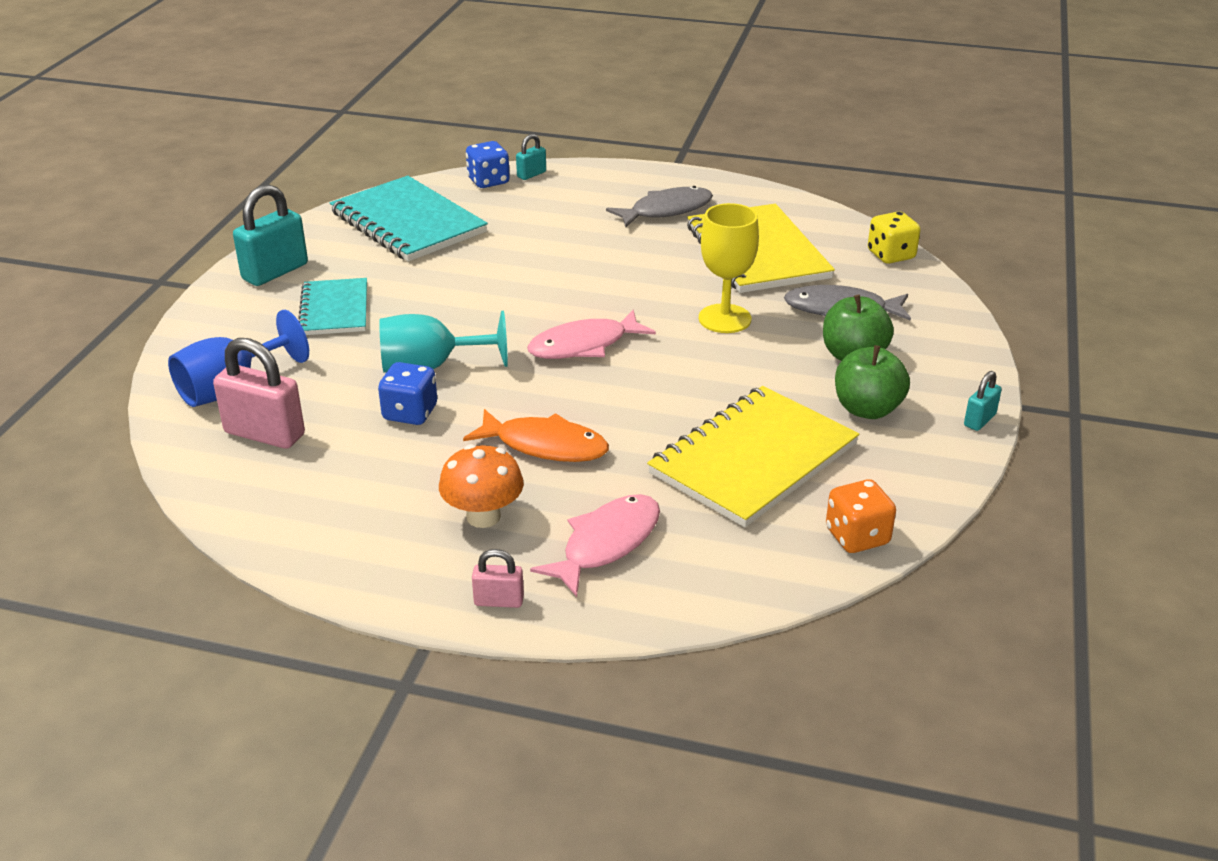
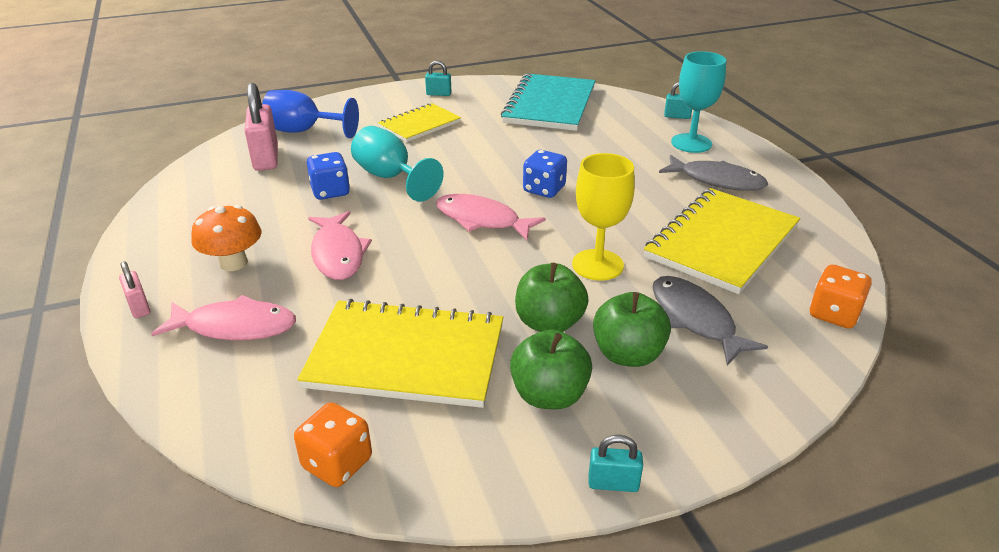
camera: 55 degrees right, 0 degrees up
(275, 272) = (438, 94): turquoise padlock -> turquoise padlock, size x0.52
(334, 309) = (419, 125): turquoise notebook -> yellow notebook
(488, 181) = (642, 107): blue dice -> blue dice (544, 189)
(545, 445) = (338, 254): orange fish -> pink fish
(589, 191) = (691, 143): none -> turquoise goblet
(779, 374) = (549, 323): none -> green apple
(891, 255) = (834, 314): yellow dice -> orange dice

